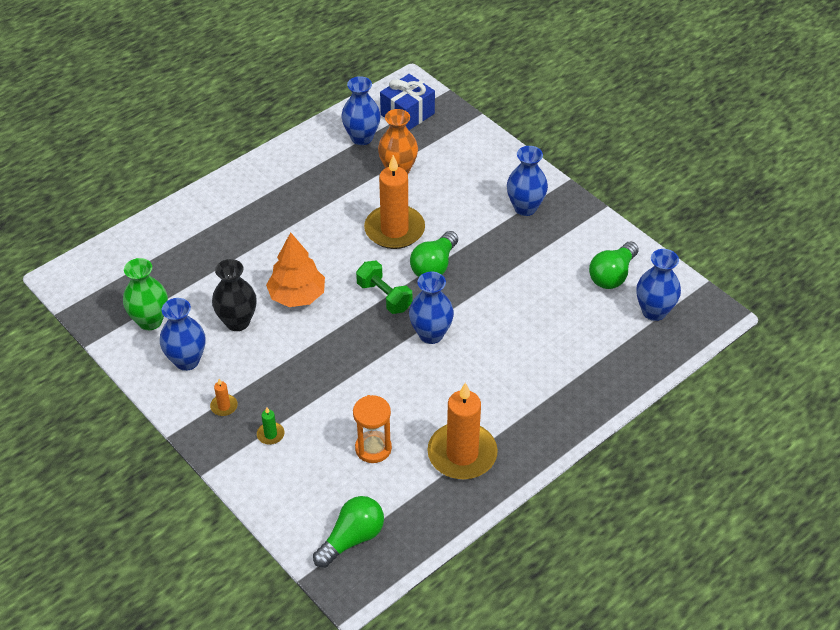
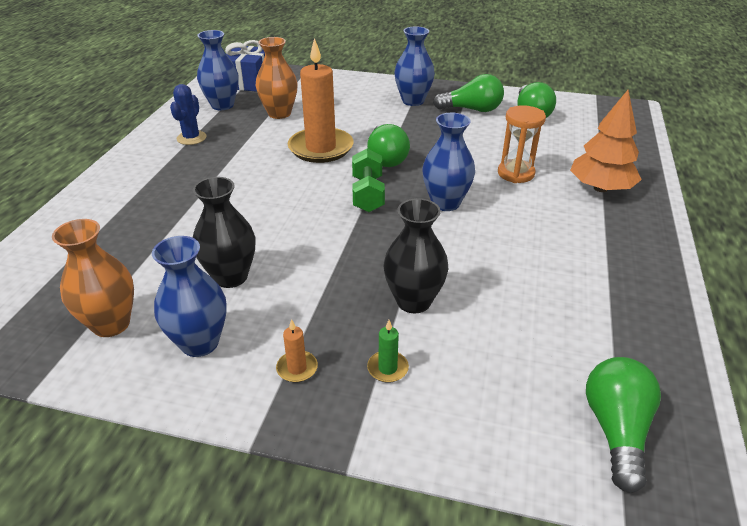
camera: 35 degrees left, 10 degrees down
(150, 321) = (111, 324): green vase -> orange vase
(297, 296) = (277, 228): orange tree -> orange tree (600, 188)
(308, 170) = (191, 138): none -> blue cactus
(327, 400) = (413, 301): none -> black vase
(373, 448) = (515, 321): orange hourglass -> orange hourglass (515, 173)
(384, 296) = (368, 194): green dumbbell -> green dumbbell turned 75 degrees clockwise
(462, 454) = (601, 280): orange candle -> none
(565, 244) = (472, 109): none -> green light bulb
(654, 311) = (590, 122): blue vase -> none

